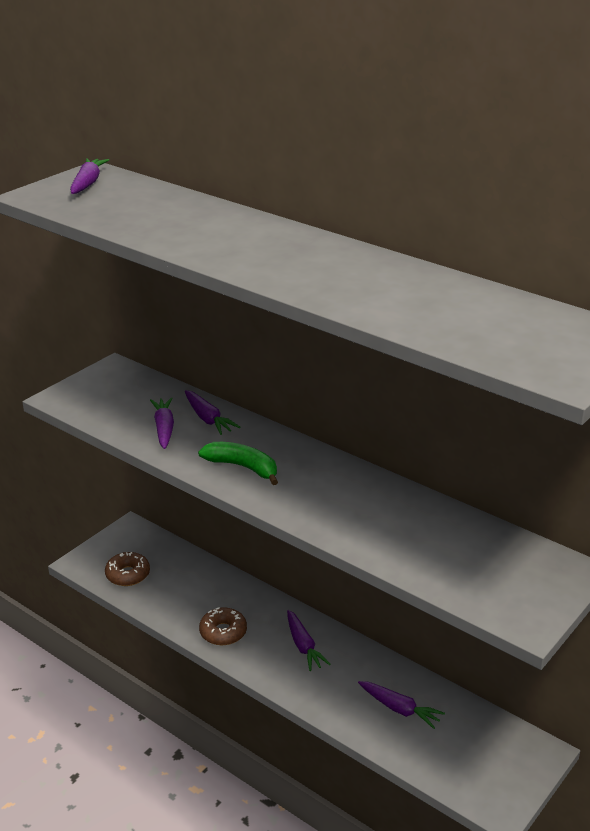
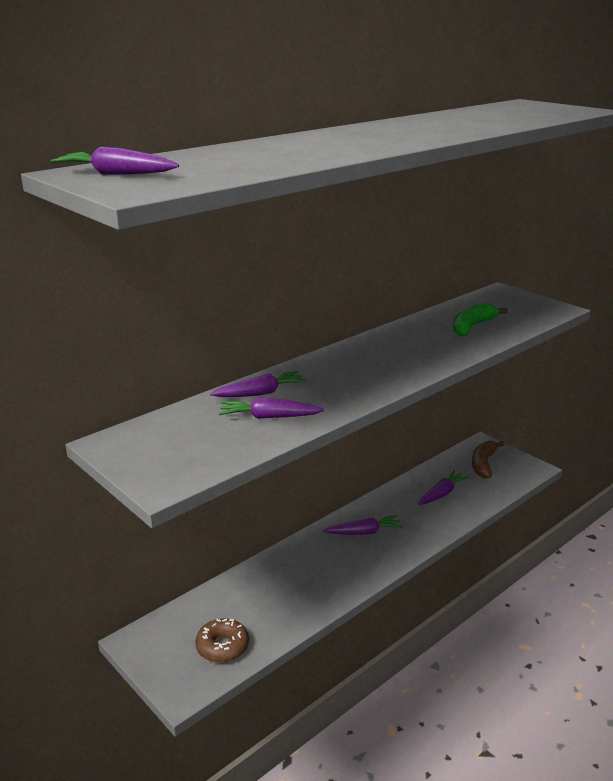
camera: 80 degrees left, 5 degrees down
(223, 632) = (335, 579): brown donut -> none
(243, 467) = (356, 382): green banana -> green banana (472, 326)
(487, 751) = (483, 464): none -> brown banana

